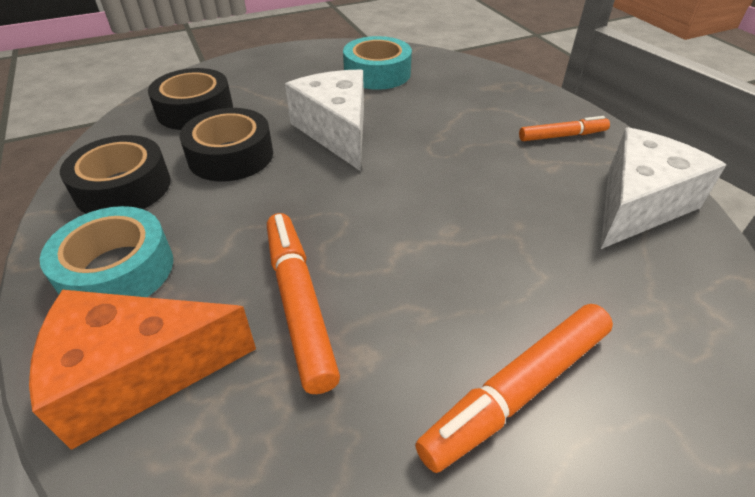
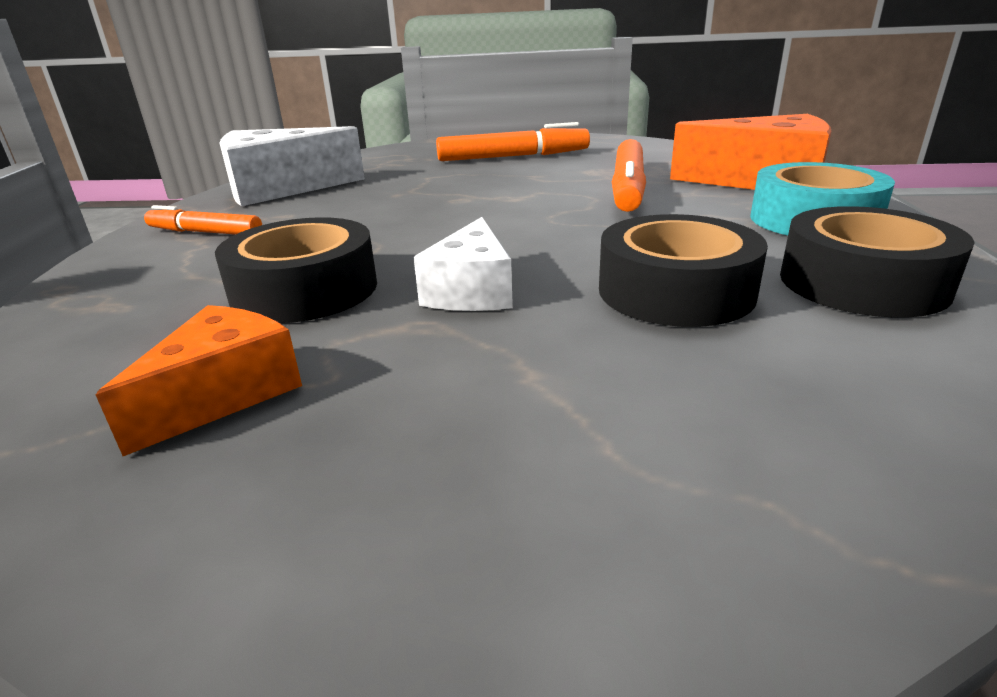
camera: 150 degrees left, 15 degrees down
(195, 110) = (766, 403): black tape -> black tape (305, 290)
(337, 131) = (471, 291): white cheese -> white cheese, size x0.60
(377, 73) = (225, 394): turquoise tape -> orange cheese

